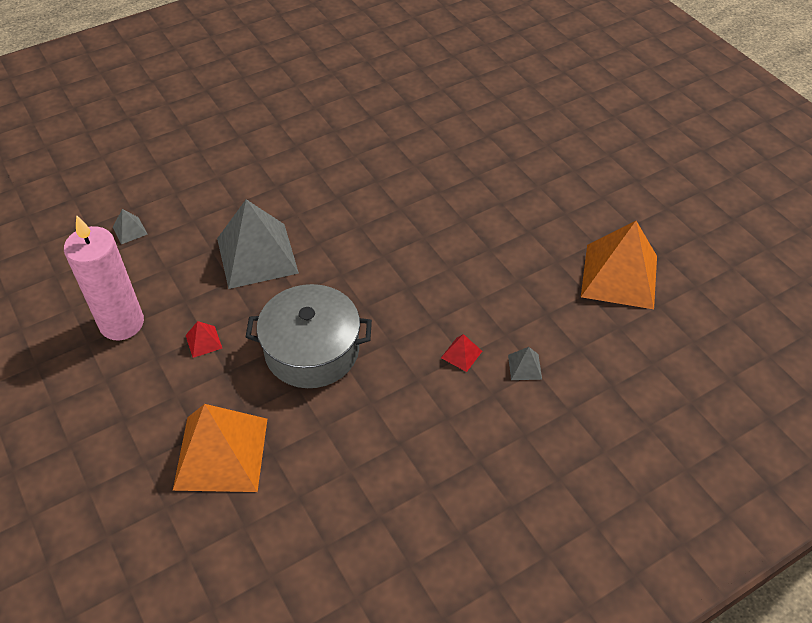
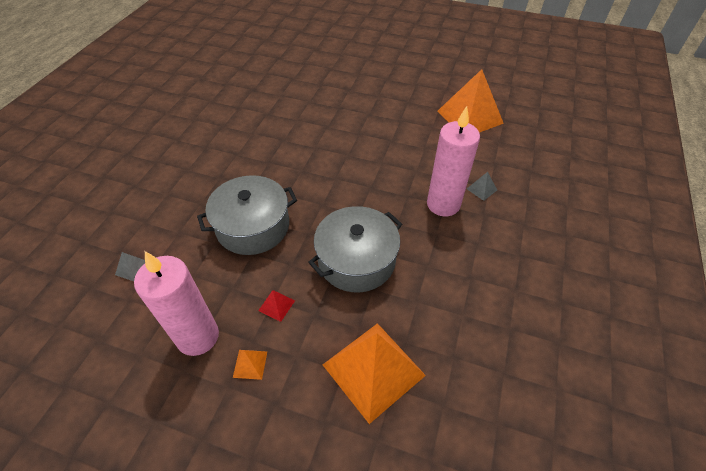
camera: 40 degrees left, 0 degrees up
(136, 374) = (250, 364): none -> orange pyramid
(257, 255) = (253, 226): grey pyramid -> grey pot
(461, 354) = (443, 204): red pyramid -> pink candle

